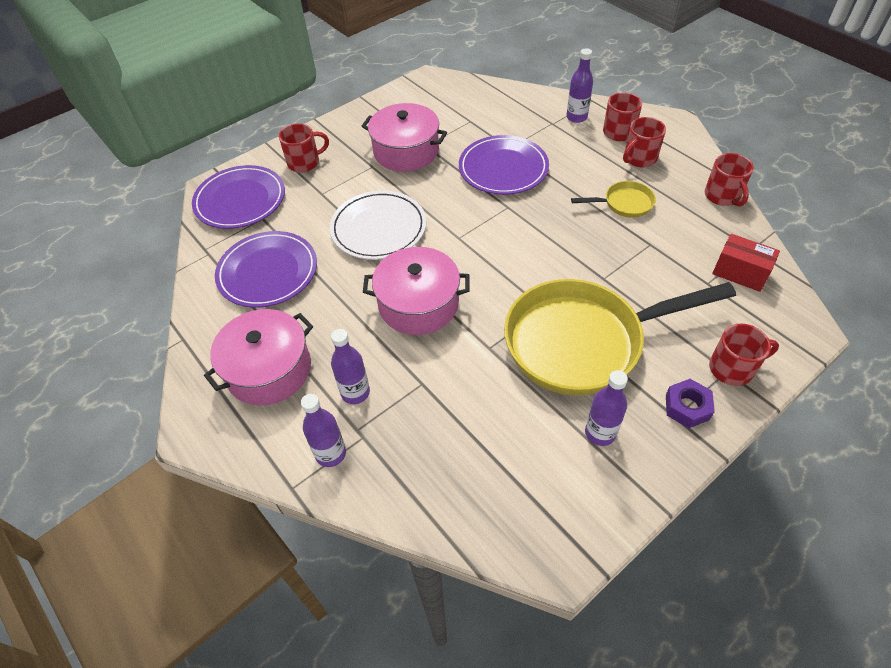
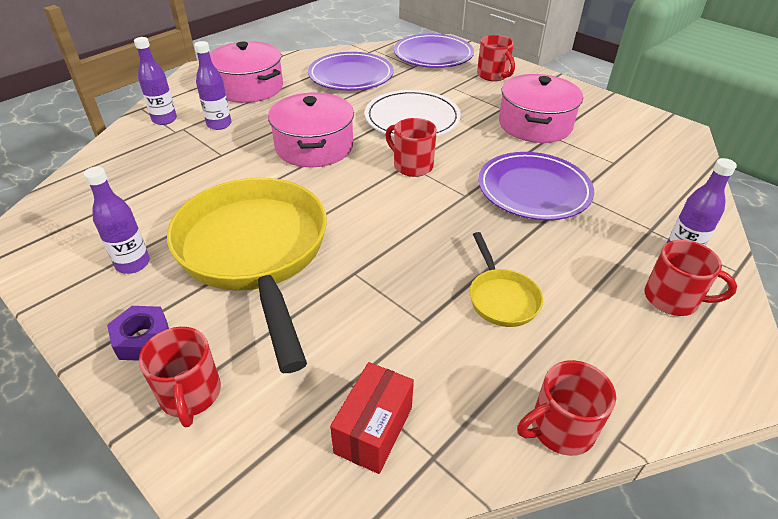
camera: 80 degrees right, 10 degrees down
(639, 158) = (614, 320): red mug -> red mug (412, 166)

